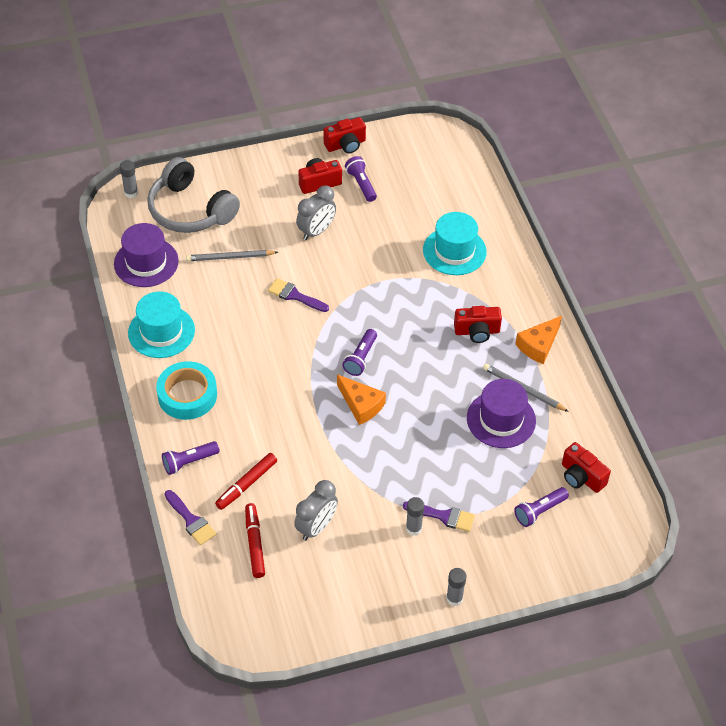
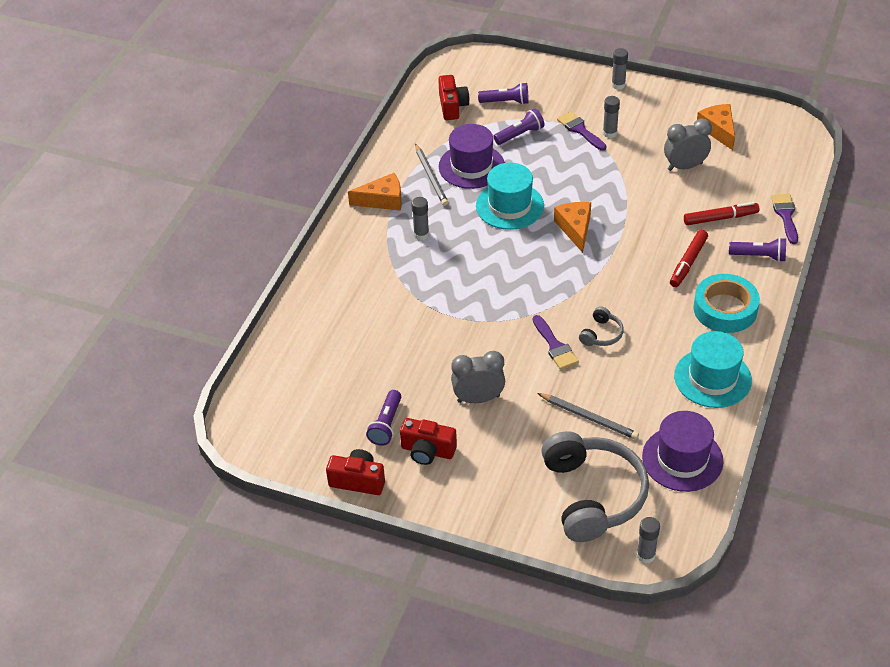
camera: 140 degrees left, 5 degrees down
(254, 544) = (743, 178): red marker -> red marker (688, 262)
(268, 323) = (601, 334): none -> grey headphones
(315, 593) = (718, 130): none -> orange cheese
(361, 358) = (542, 263): purple flashlight -> purple flashlight (520, 134)
(454, 251) = (367, 310): turquoise hat -> turquoise hat (509, 206)
(477, 331) = (421, 234): red camera -> grey glue stick

